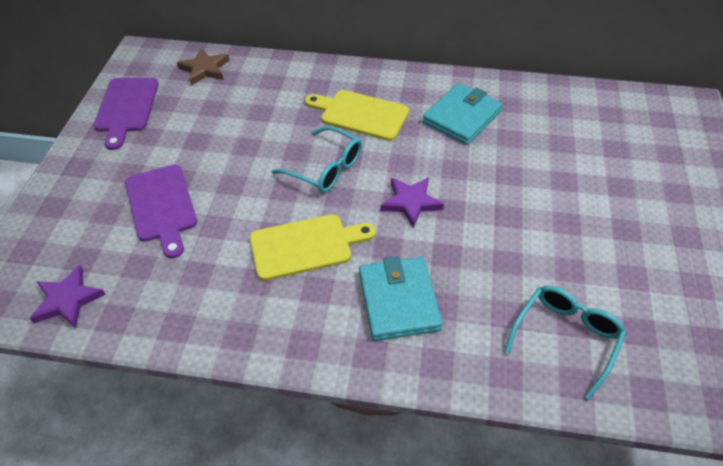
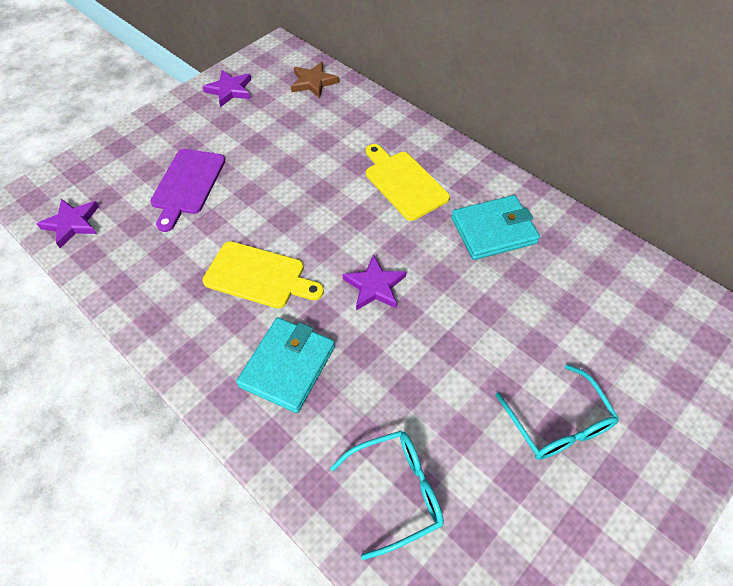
camera: 35 degrees right, 5 degrees up
(126, 108) = (230, 90): purple cutting board -> purple star
(326, 168) = (332, 217): turquoise glasses -> turquoise glasses (558, 424)

